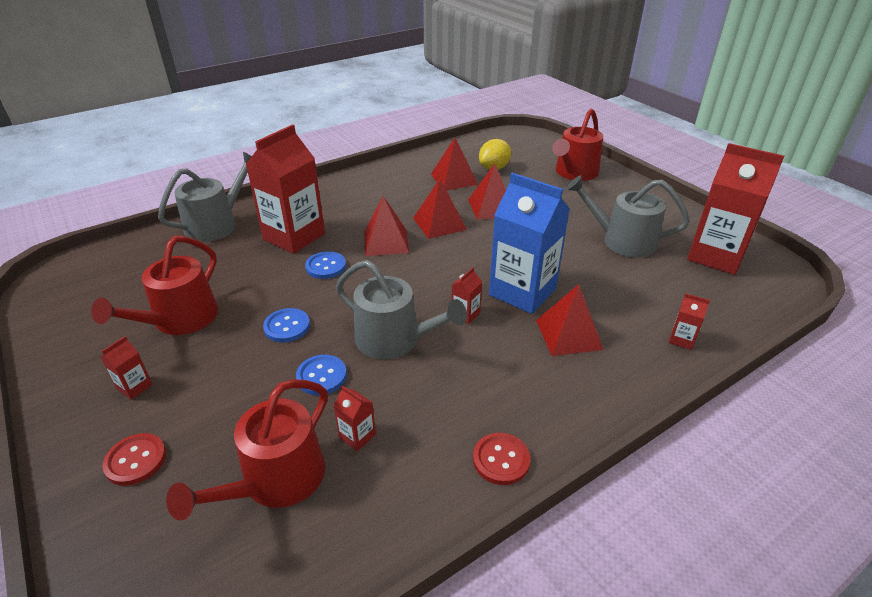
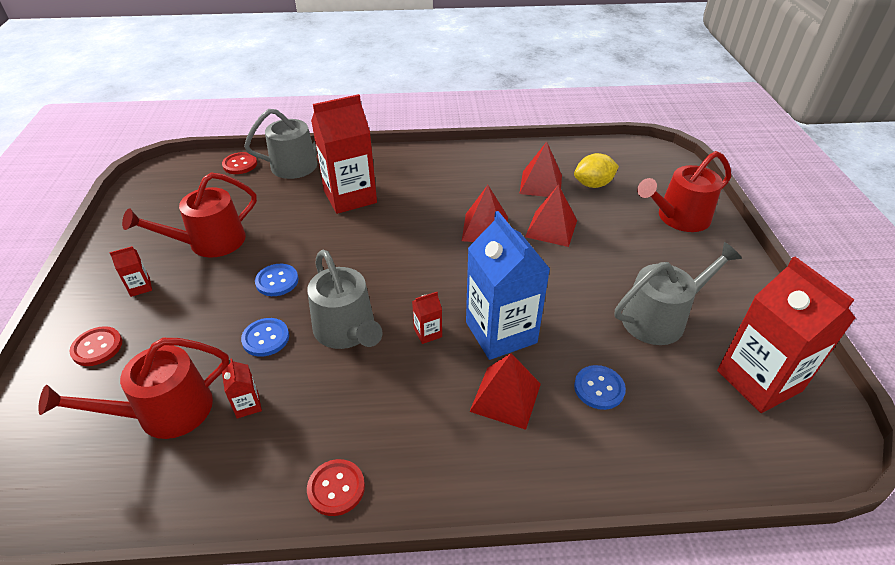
camera: 30 degrees right, 5 degrees up
(147, 243) = (240, 164): none -> red button
(326, 266) = (351, 236): blue button -> blue button (599, 388)
(386, 242) = (421, 230): red pyramid -> none
(622, 241) = (660, 318): grey watering can -> grey watering can turned 105 degrees clockwise
(682, 339) = (620, 459): red carton -> none

